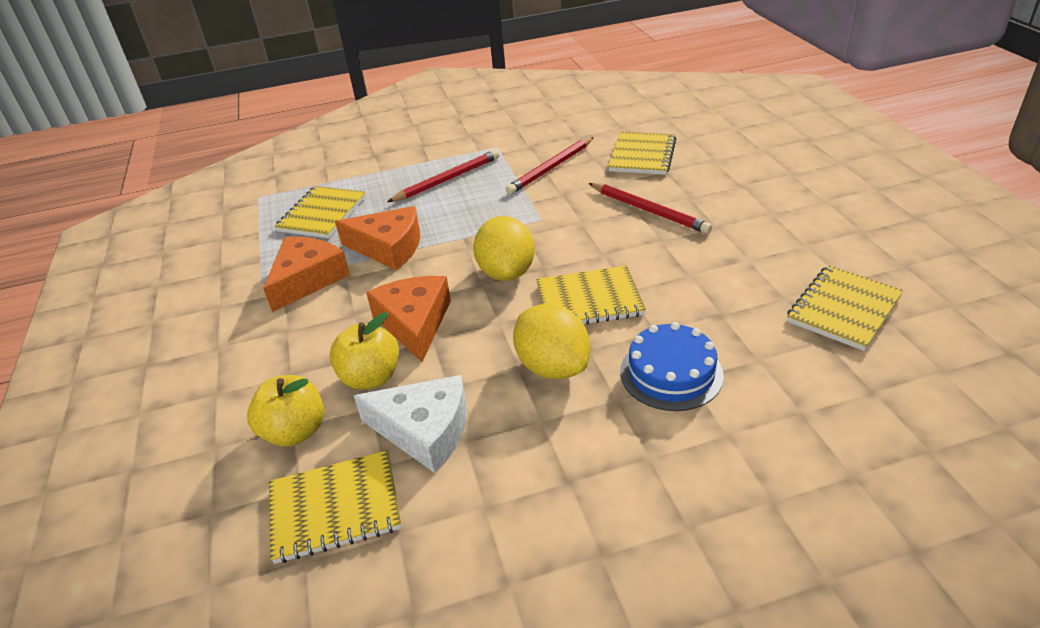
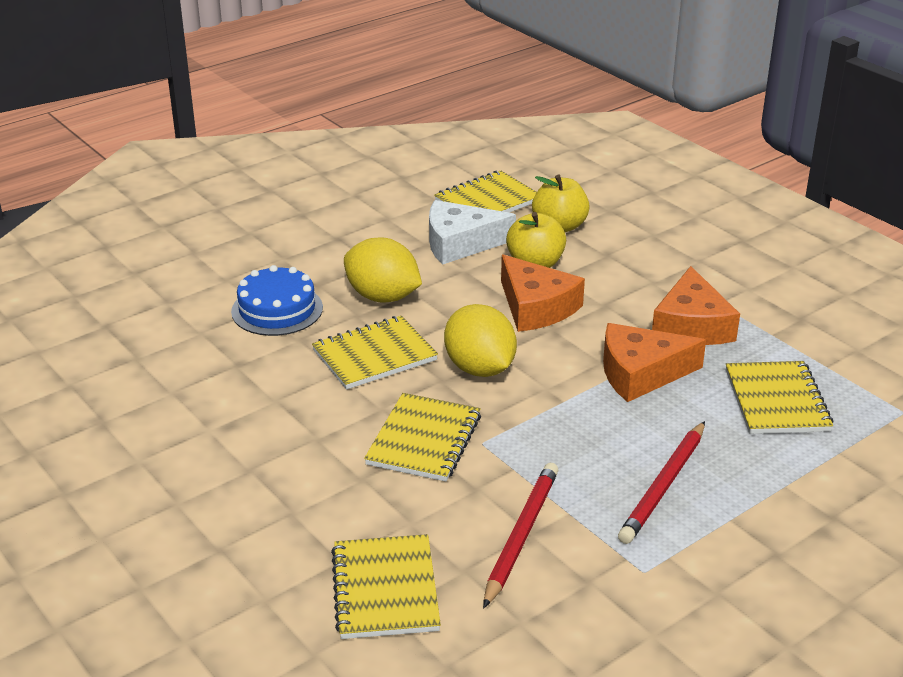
camera: 155 degrees right, 5 degrees down
(648, 210) = (344, 479): red pencil -> none
(843, 309) = (112, 389): yellow notebook -> yellow notebook (424, 440)

